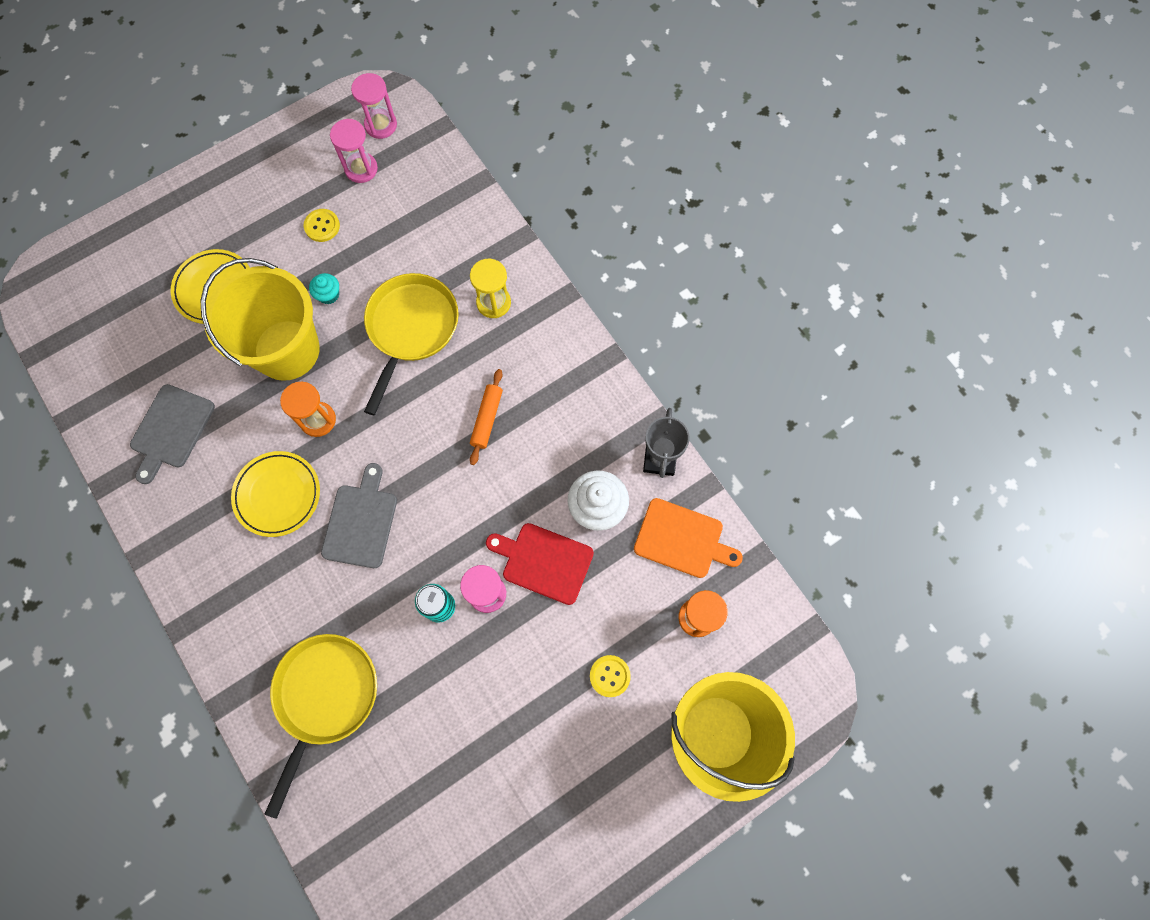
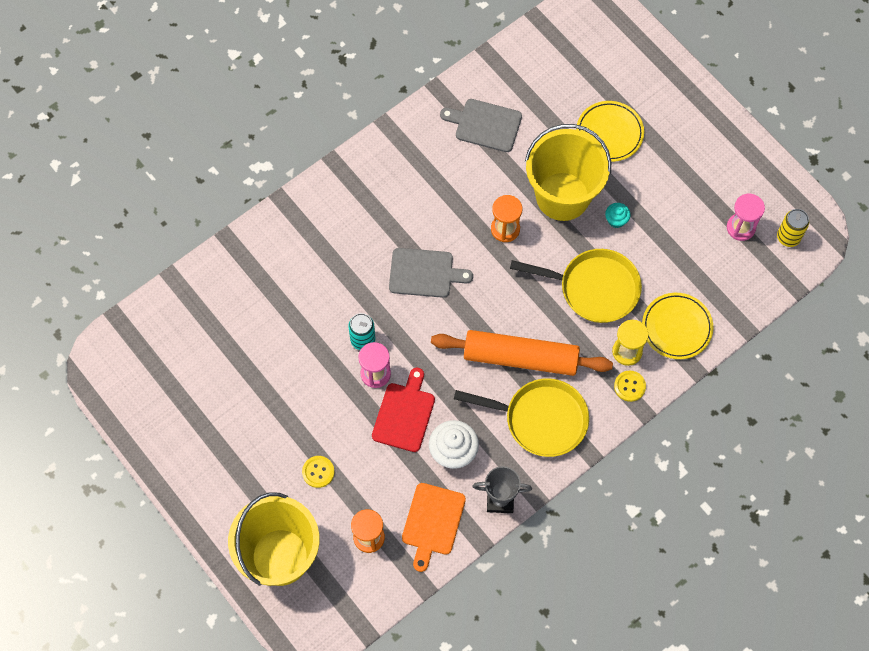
camera: 85 degrees right, 5 degrees down
(277, 495) = (440, 210): yellow plate -> yellow plate (676, 327)
(322, 226) = (679, 205): yellow button -> yellow button (629, 386)
(324, 697) = (289, 267): yellow pan -> yellow pan (540, 419)
(381, 125) = (788, 237): pink hourglass -> yellow can
(487, 419) = (520, 357): orange rolling pin -> orange rolling pin, size x2.12

